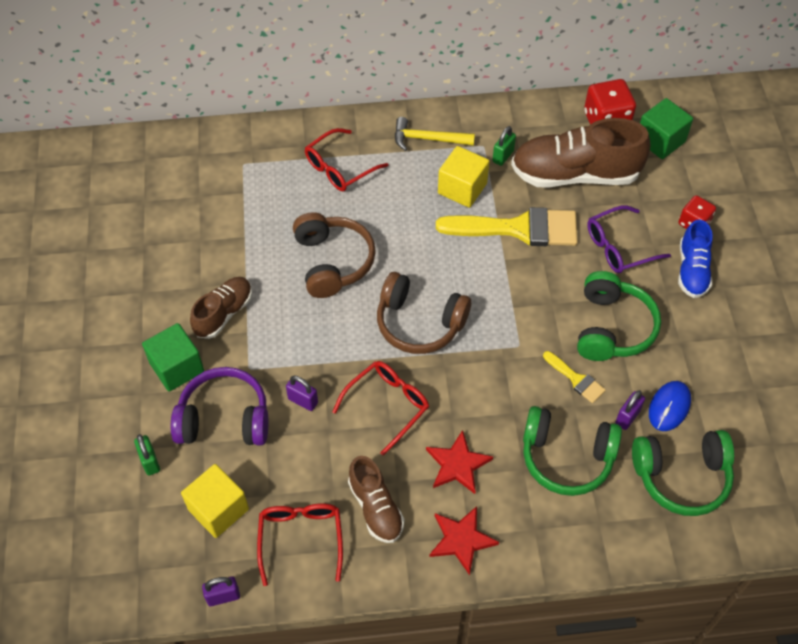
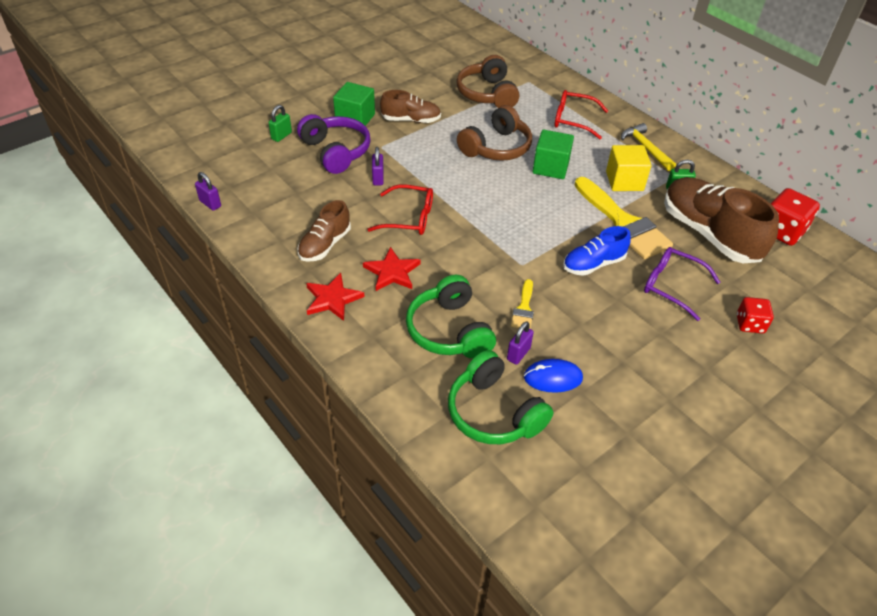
camera: 55 degrees right, 10 degrees down
(218, 509) = (269, 176): yellow cube -> none
(301, 539) = (275, 220): red glasses -> none
(419, 323) = (490, 206): brown headphones -> brown headphones (487, 94)
(612, 327) = (592, 311): green headphones -> none
(627, 417) = (518, 354): purple padlock -> purple padlock turned 60 degrees counterclockwise
(660, 141) = (805, 270): green cube -> green cube (550, 167)
(692, 270) = (701, 341): blue shoe -> blue shoe (593, 264)

